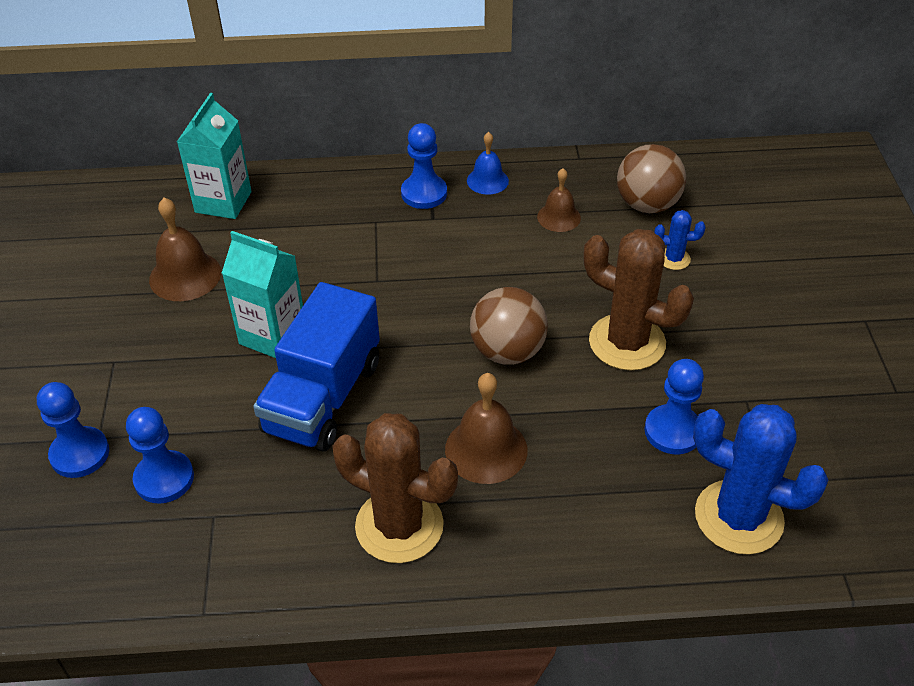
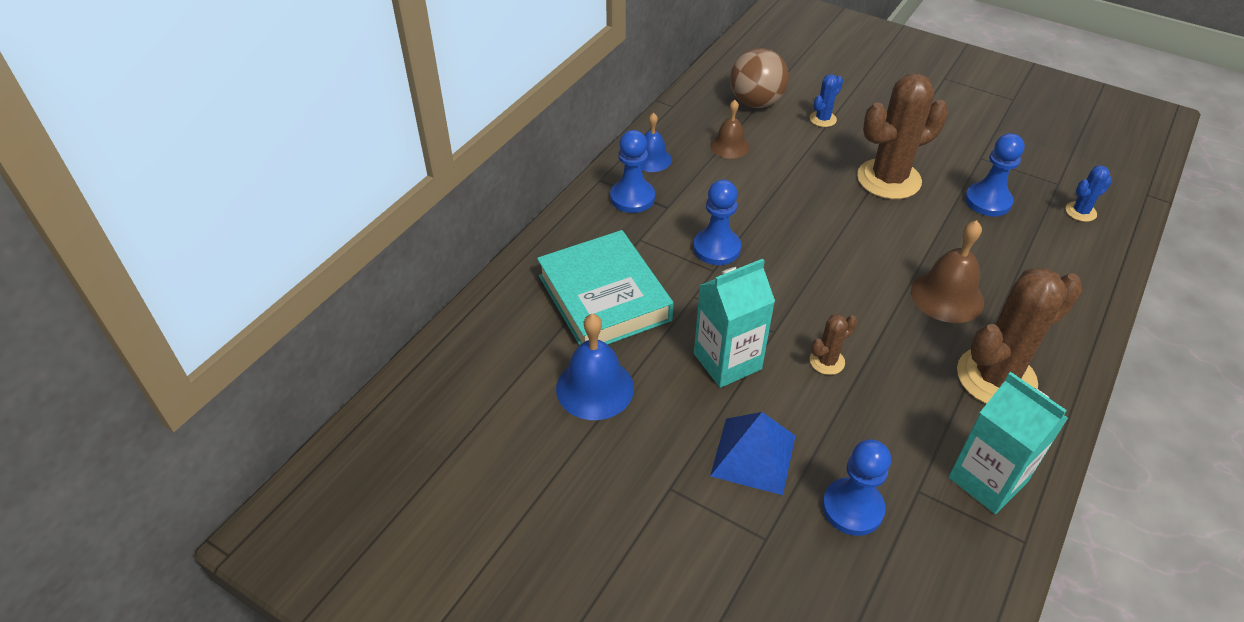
camera: 55 degrees left, 0 degrees up
(80, 454) = (778, 562): blue pawn -> blue pawn (716, 248)
(179, 395) = (753, 455): none -> blue pyramid
(185, 275) = (595, 388): brown bell -> blue bell
(223, 202) = (515, 320): turquoise carton -> turquoise carton (987, 480)
(287, 234) = (604, 298): none -> turquoise book
(323, 397) = (827, 361): blue truck -> brown cactus
(507, 351) = (853, 238): brown ball -> none
(738, 517) = (1080, 212): blue cactus -> blue cactus, size x0.46

